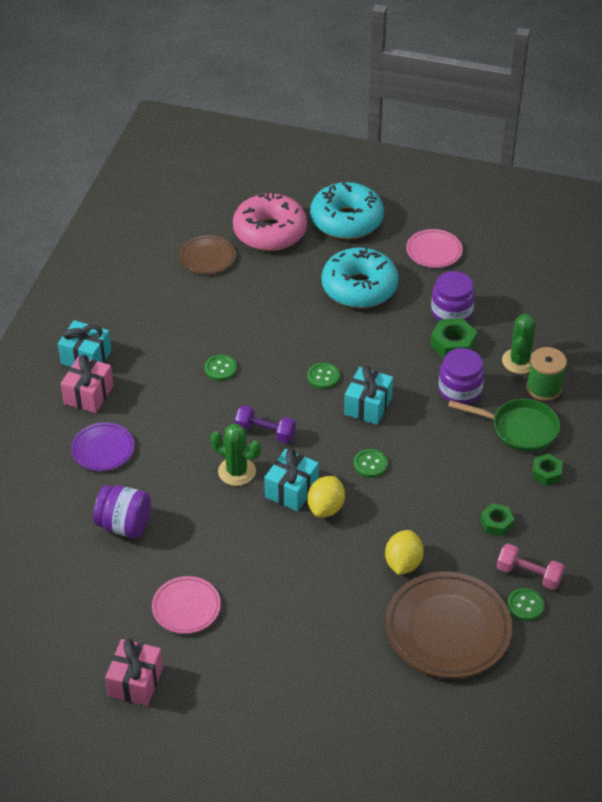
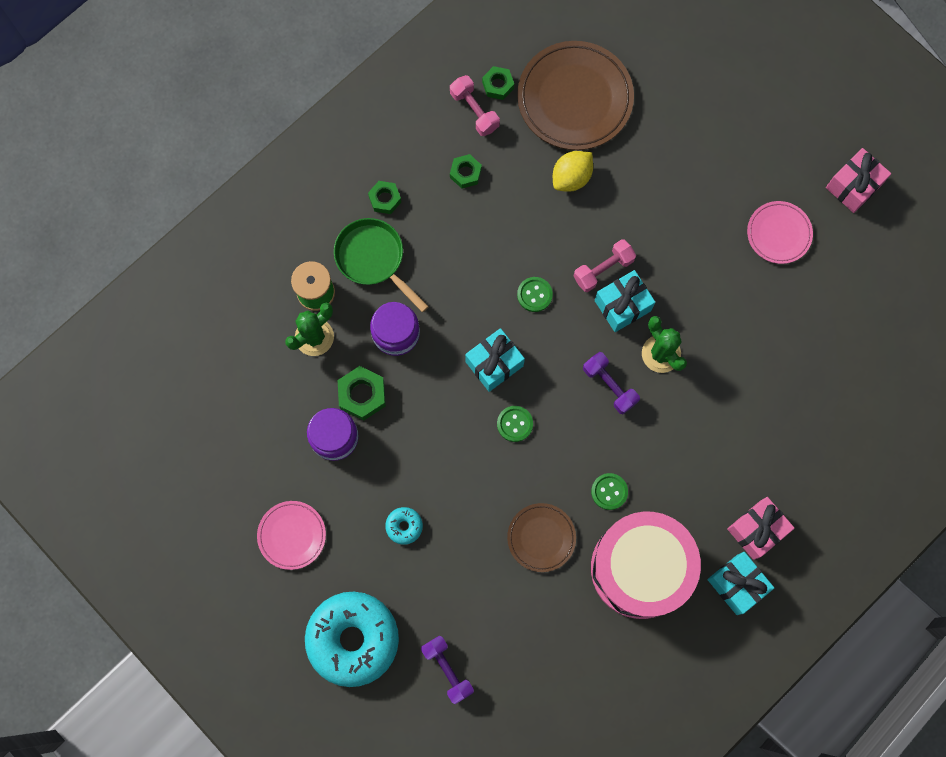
camera: 150 degrees left, 30 degrees up
(103, 449) = (773, 450): purple plate -> none
(124, 525) = (792, 349): purple jar -> none
(167, 336) = (640, 568): none -> pink drum
(207, 257) = (538, 666): brown plate -> brown plate (541, 538)
(270, 232) = (447, 669): pink donut -> purple dumbbell
(326, 508) = (603, 269): yellow lemon -> pink dumbbell
(359, 287) = (404, 526): turquoise donut -> turquoise donut, size x0.41
(525, 605) = (498, 85): green button -> green nut

